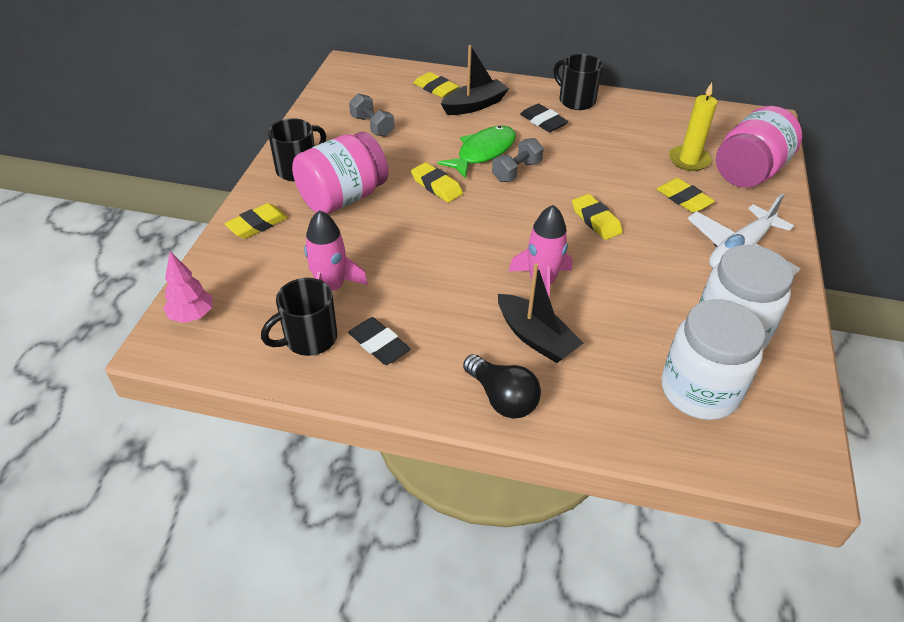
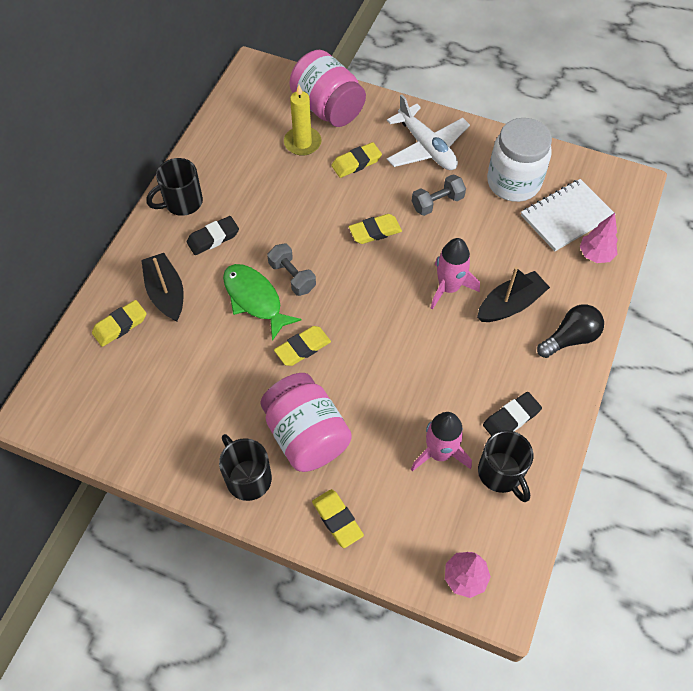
camera: 80 degrees left, 15 degrees up
(372, 126) = (181, 397): grey dumbbell -> grey dumbbell (437, 203)
(647, 424) = (595, 255): none -> pink tree
(699, 390) = (566, 216): white jar -> white notebook

